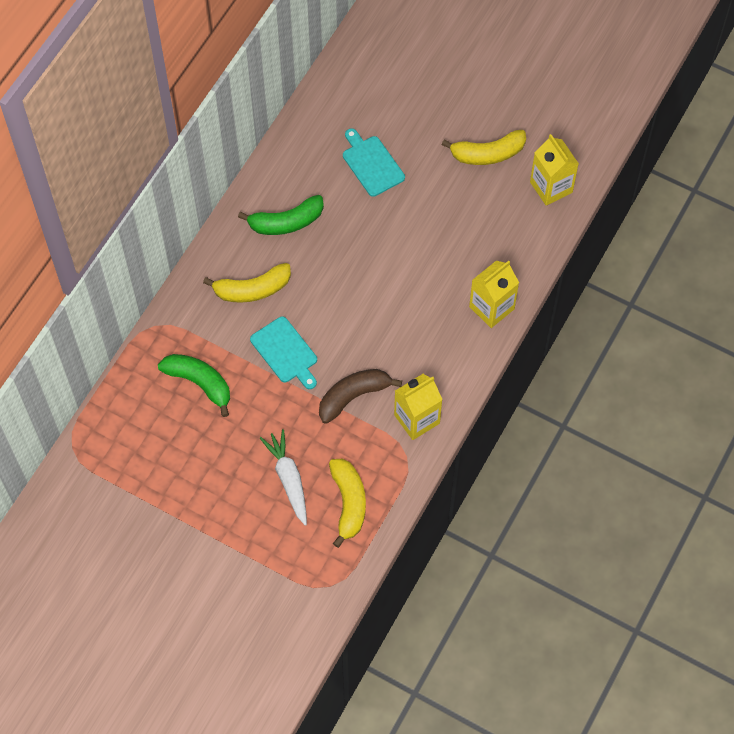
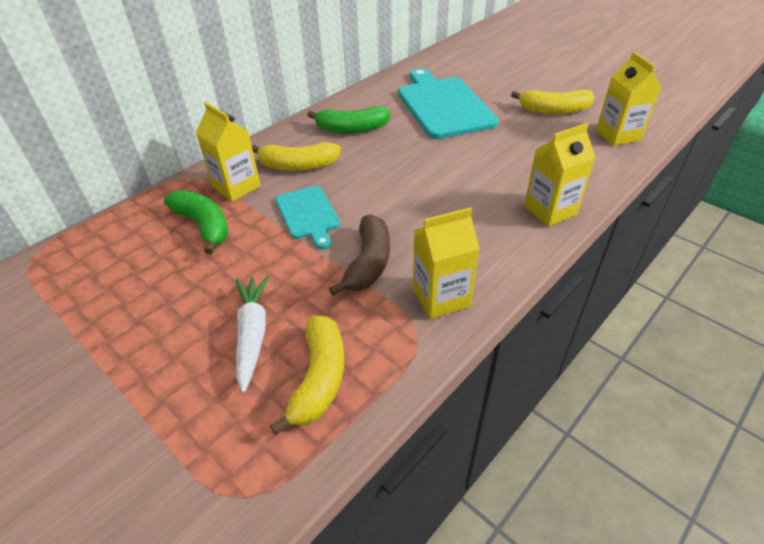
camera: 15 degrees right, 20 degrees down
(206, 330) = (236, 187): none -> yellow carton
(353, 396) = (368, 263): brown banana -> brown banana turned 120 degrees clockwise
(371, 164) = (443, 105): turquoise cutting board -> turquoise cutting board, size x1.84

